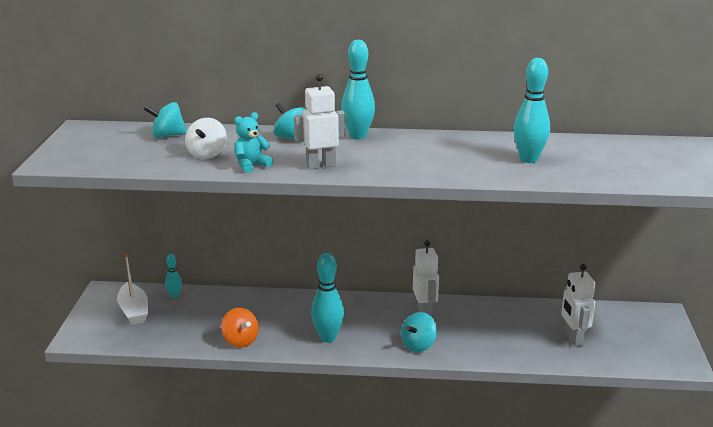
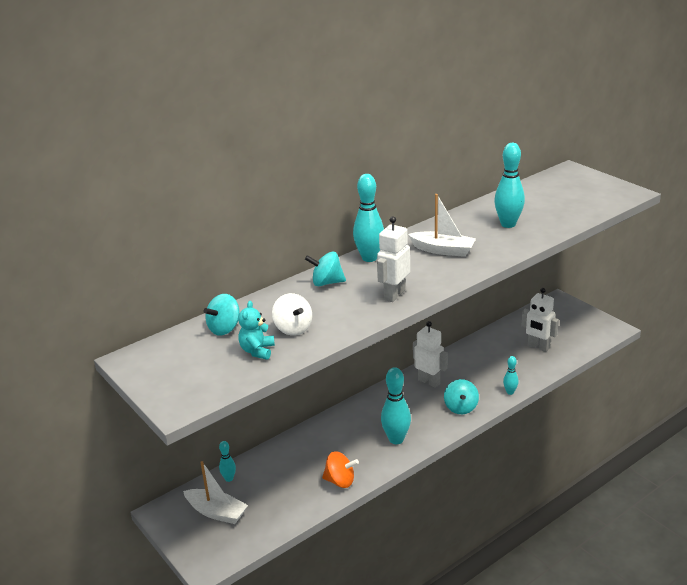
camera: 40 degrees left, 5 degrees up
(251, 165) = (346, 320): turquoise teddy bear -> turquoise teddy bear (257, 351)
(427, 154) = (443, 250): none -> white boat
(483, 358) = (510, 392): none -> turquoise bowling pin

